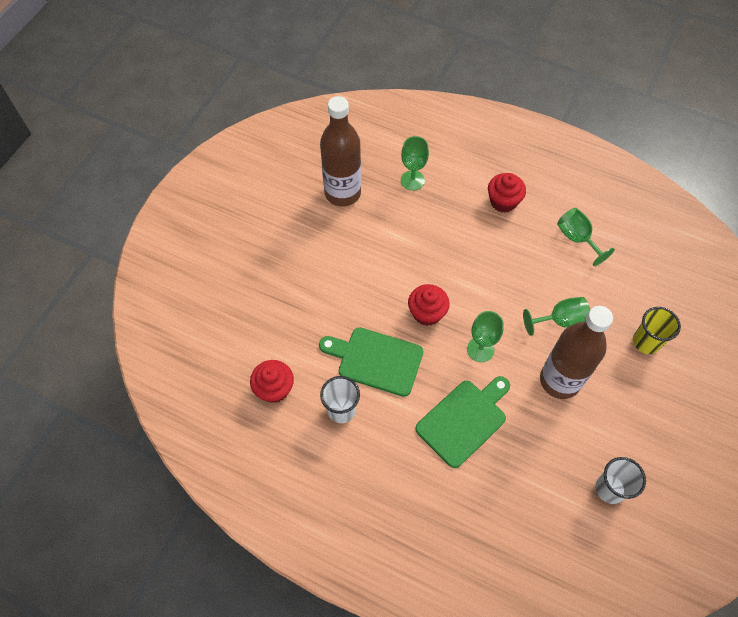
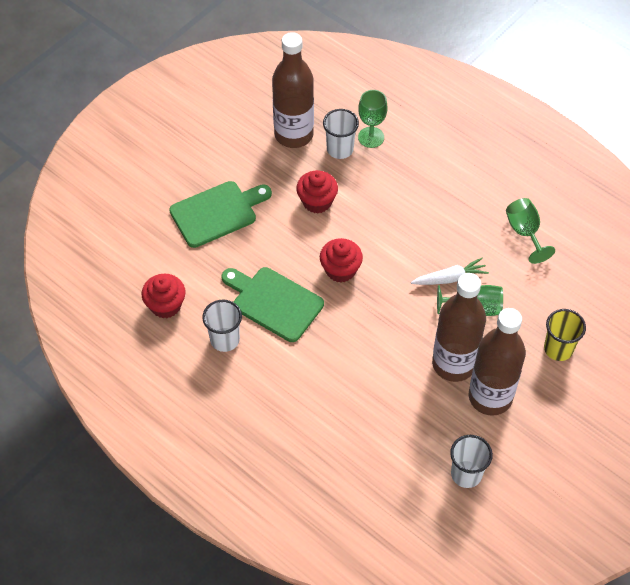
camera: 15 degrees right, 5 degrees down
(388, 197) = (340, 149): none -> white cup
(464, 420) = (342, 377): green cutting board -> green cutting board (217, 213)
(480, 349) = (383, 316): green goblet -> none
(503, 201) = (459, 179): red cupcake -> red cupcake (317, 201)
(527, 297) = (450, 278): none -> white carrot
(603, 405) = (490, 397): none -> brown bottle

